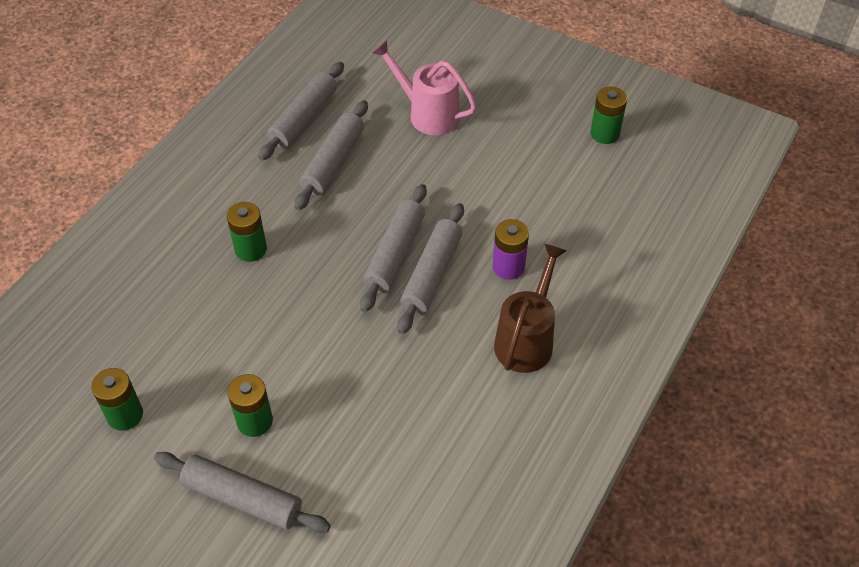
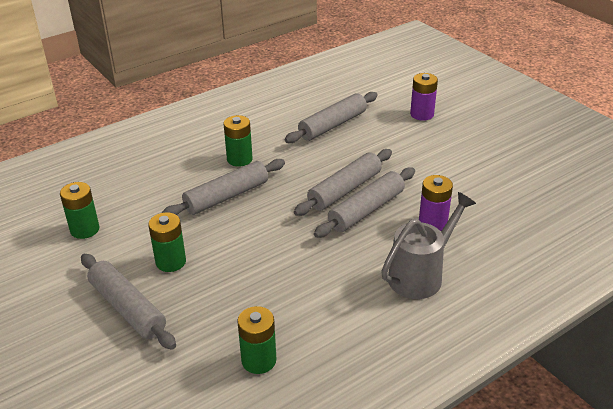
camera: 25 degrees right, 15 degrees down
(304, 118) = (327, 96): grey rolling pin -> grey rolling pin (226, 196)
(427, 113) = (422, 114): pink watering can -> purple battery
(527, 339) = (421, 275): brown watering can -> grey watering can
(604, 133) = (564, 159): green battery -> green battery (259, 360)

